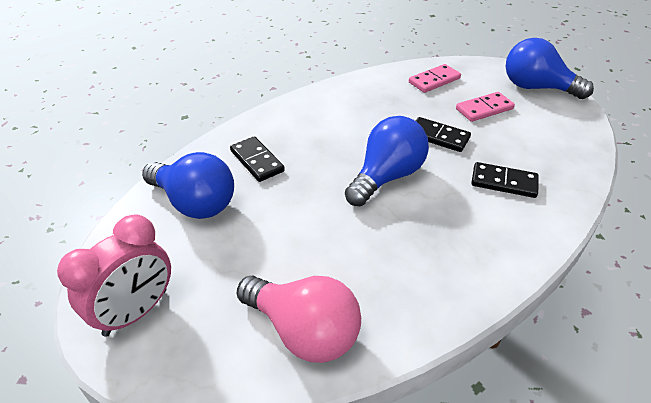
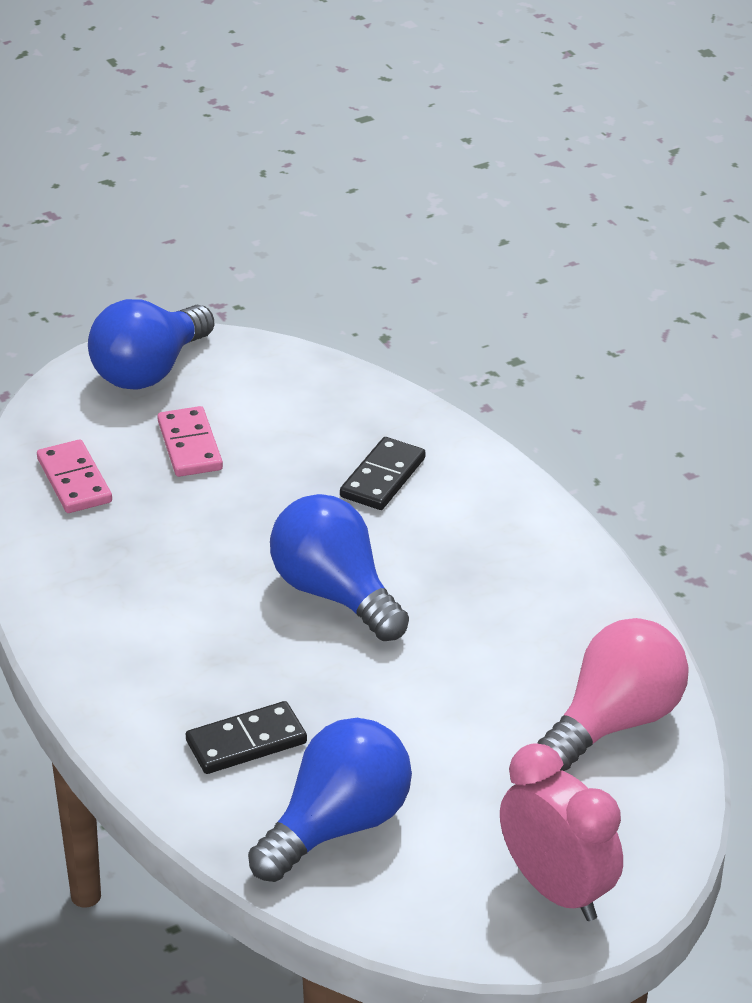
camera: 80 degrees left, 5 degrees down
(438, 137) = (250, 516): black domino -> none

